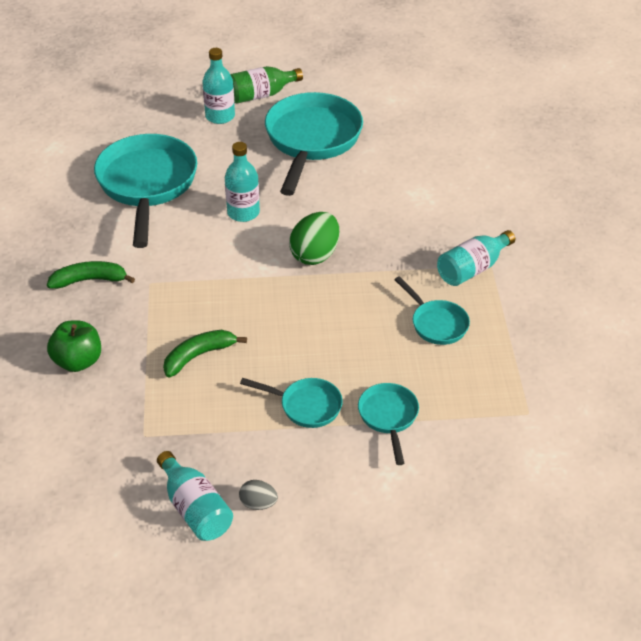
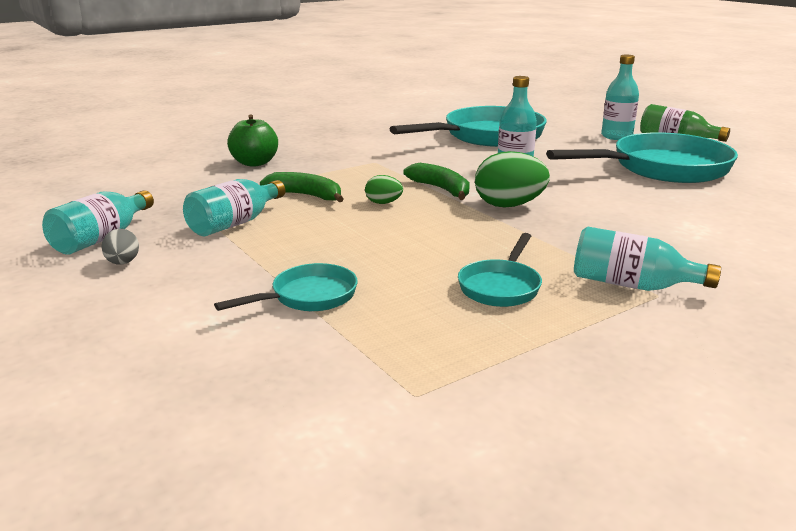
camera: 60 degrees right, 20 degrees down
(89, 280) = (350, 146): green banana -> green banana (441, 189)
(227, 418) = (235, 223): none -> turquoise bottle
(254, 317) = (383, 203): none -> green egg
(306, 406) = (284, 251): turquoise pan -> none

